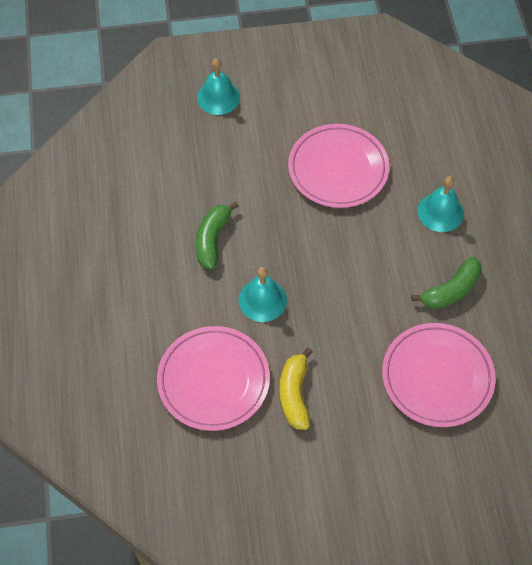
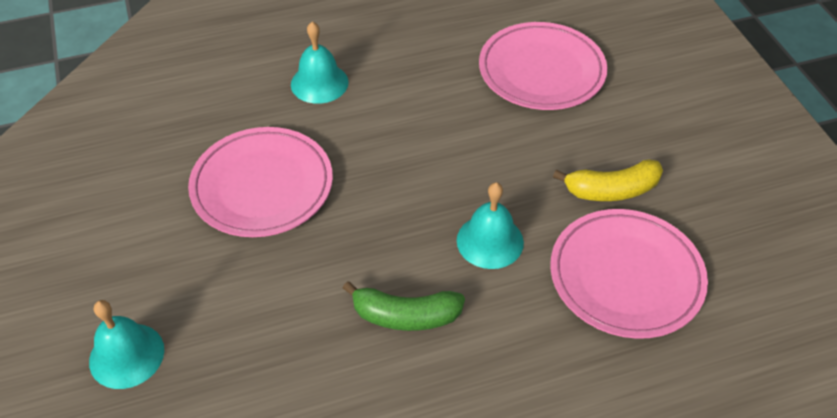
camera: 100 degrees left, 10 degrees down
(451, 290) = (427, 67): green banana -> none

